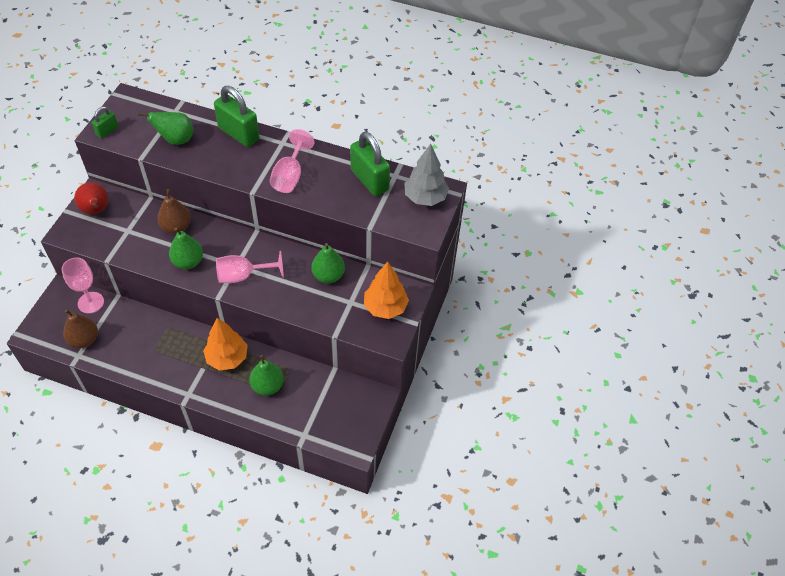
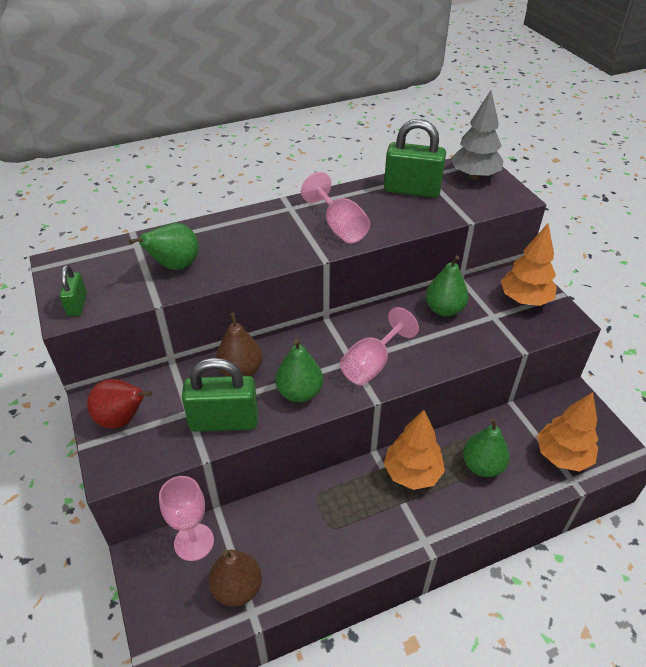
camera: 40 degrees left, 10 degrees down
(238, 134) = (236, 224): green padlock -> green padlock (224, 421)
(317, 419) = (562, 456): none -> orange tree

